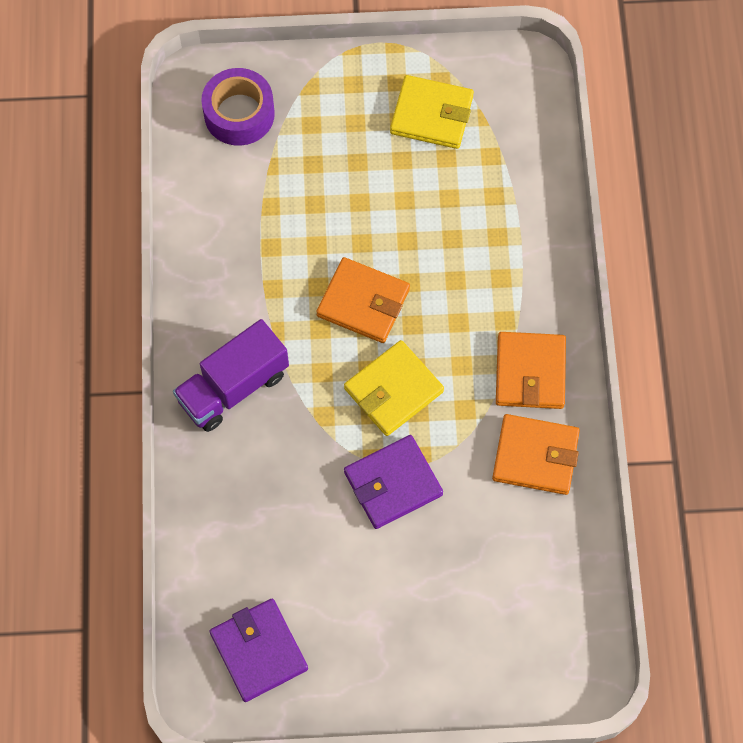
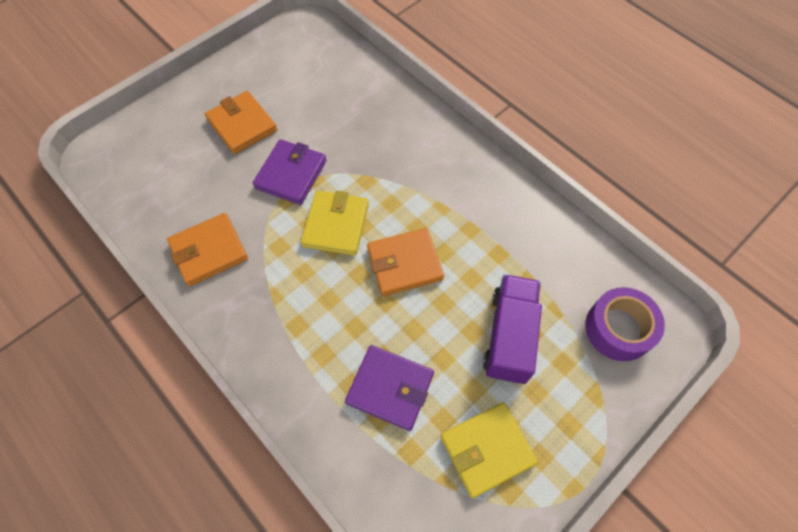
camera: 140 degrees right, 5 degrees down
(233, 387) = (435, 158): purple truck -> purple truck (509, 336)
(259, 651) = (297, 55): purple wallet -> purple wallet (390, 388)
(530, 372) = (251, 302): orange wallet -> orange wallet (242, 125)

